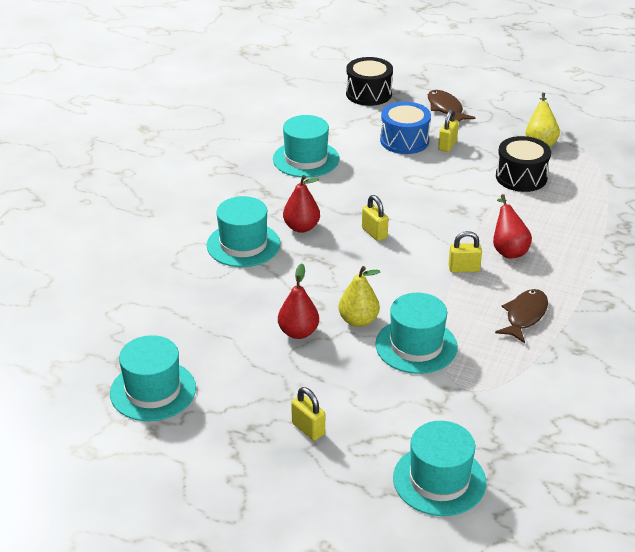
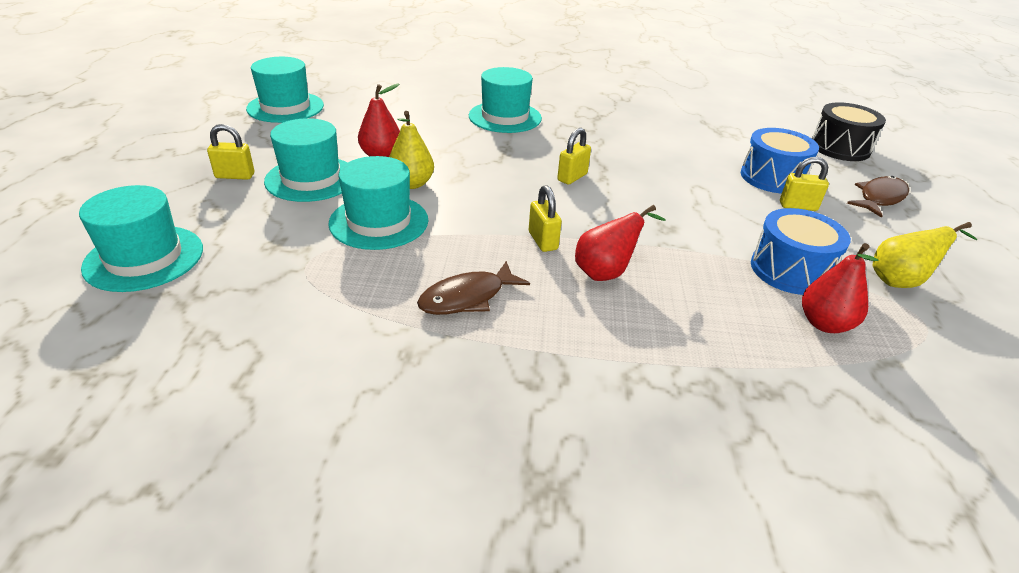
camera: 70 degrees right, 0 degrees up
(301, 227) = (552, 139): red pear -> red pear (824, 324)
(306, 159) = (672, 129): turquoise hat -> turquoise hat (311, 179)
(308, 429) = (235, 176): yellow padlock -> yellow padlock turned 60 degrees clockwise
(521, 177) = (790, 270): black drum -> blue drum
(524, 316) = (467, 297): brown fish -> brown fish turned 135 degrees clockwise

